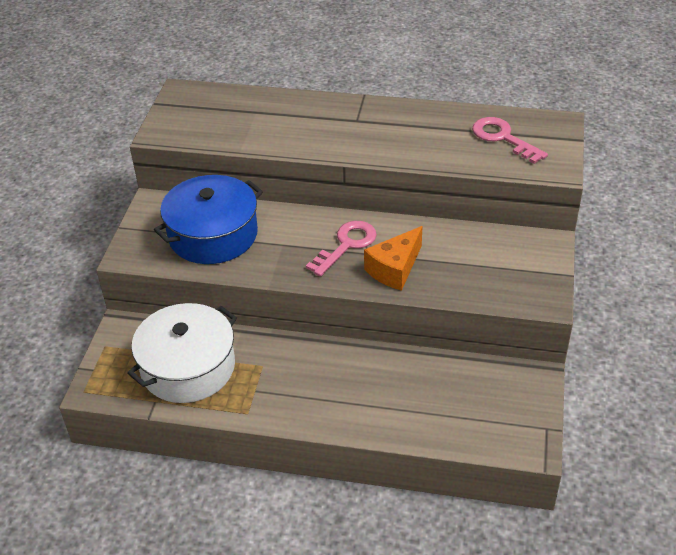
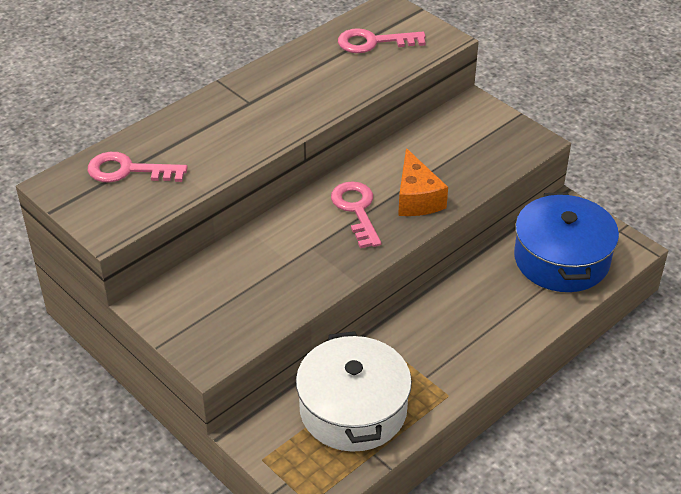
camera: 55 degrees left, 0 degrees up
(213, 235) = (246, 286): blue pot -> blue pot (561, 259)
(226, 110) = (128, 170): none -> pink key

